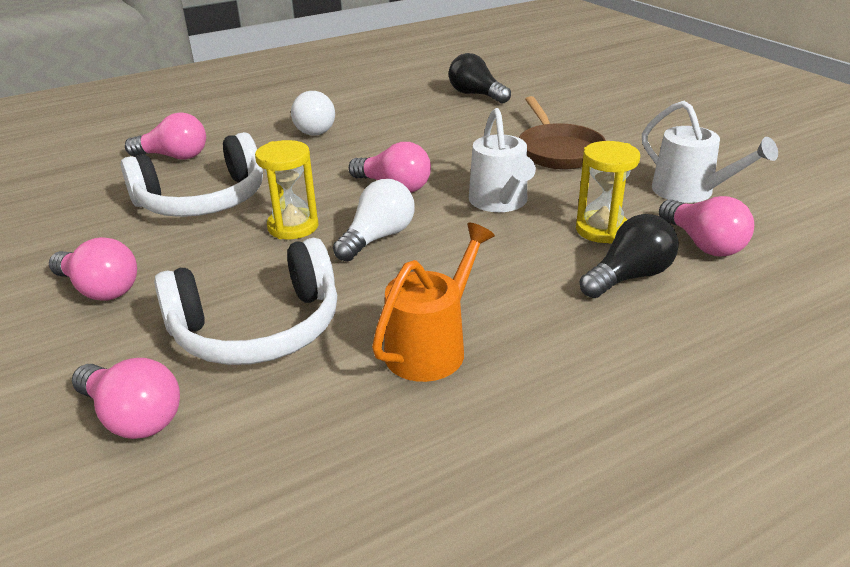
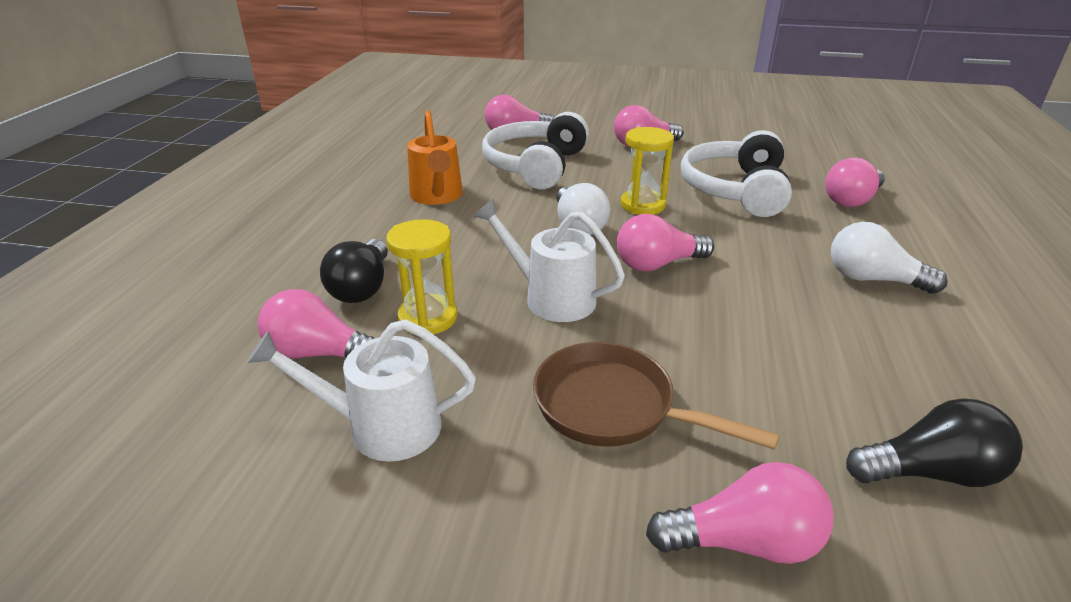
camera: 130 degrees right, 0 degrees up
(575, 110) = (744, 542): none -> pink light bulb

